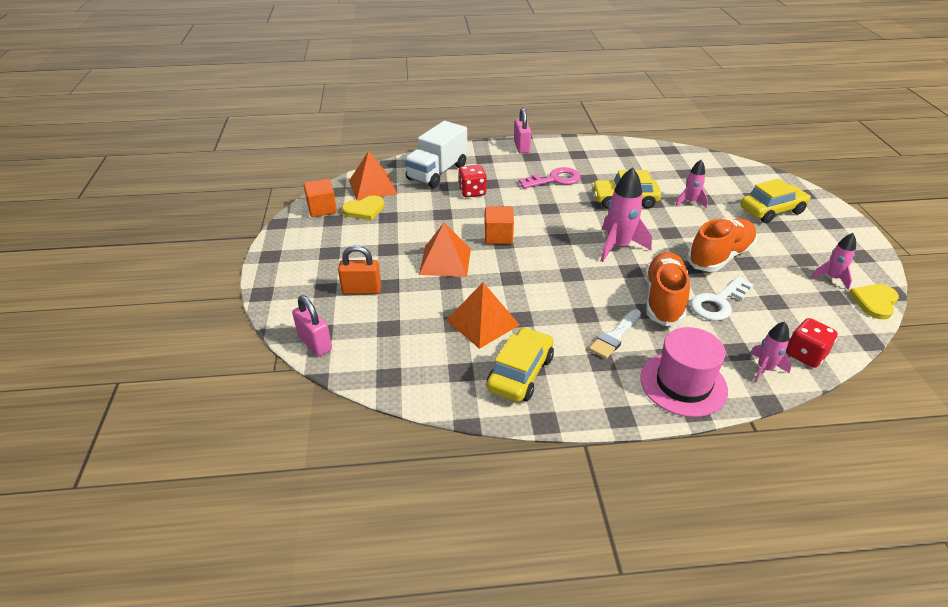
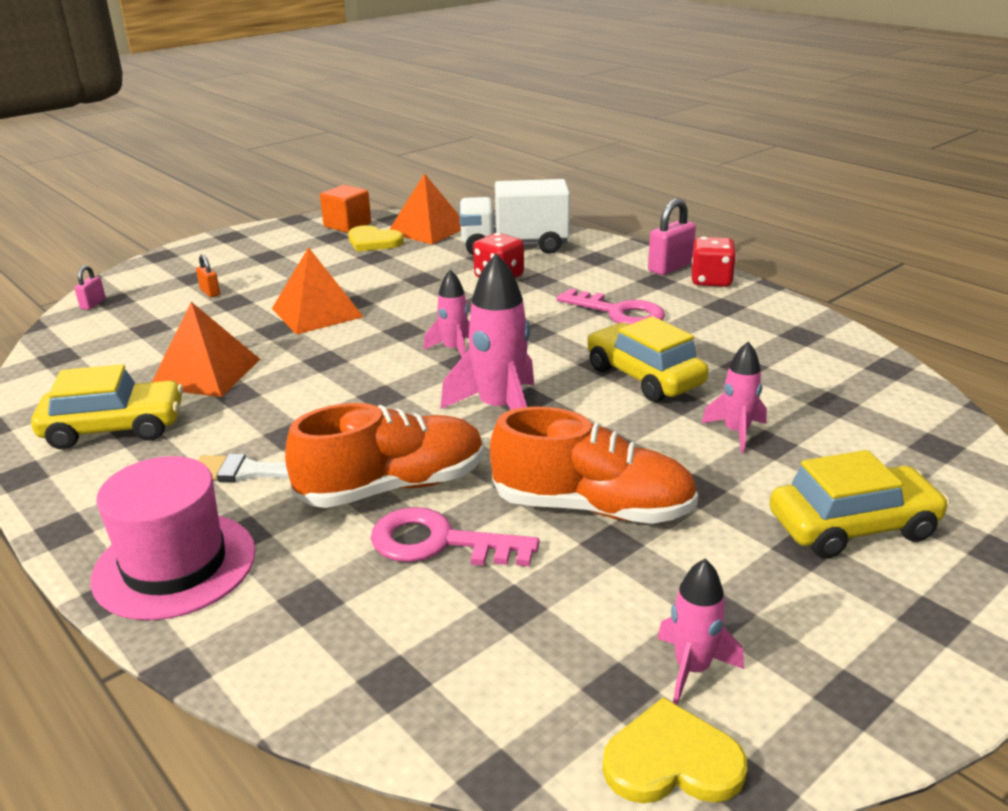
camera: 55 degrees right, 10 degrees down
(315, 343) = (93, 304): pink padlock -> pink padlock, size x0.55
(361, 290) = (210, 292): orange padlock -> orange padlock, size x0.55
(498, 236) = (413, 323): orange cube -> none
(718, 303) = (439, 542): white key -> pink key
(764, 369) = (278, 644): pink rocket -> pink rocket (454, 350)
(772, 211) = (853, 527): yellow car -> yellow car turned 45 degrees counterclockwise
(805, 355) = (364, 688): red dice -> red dice (711, 281)

